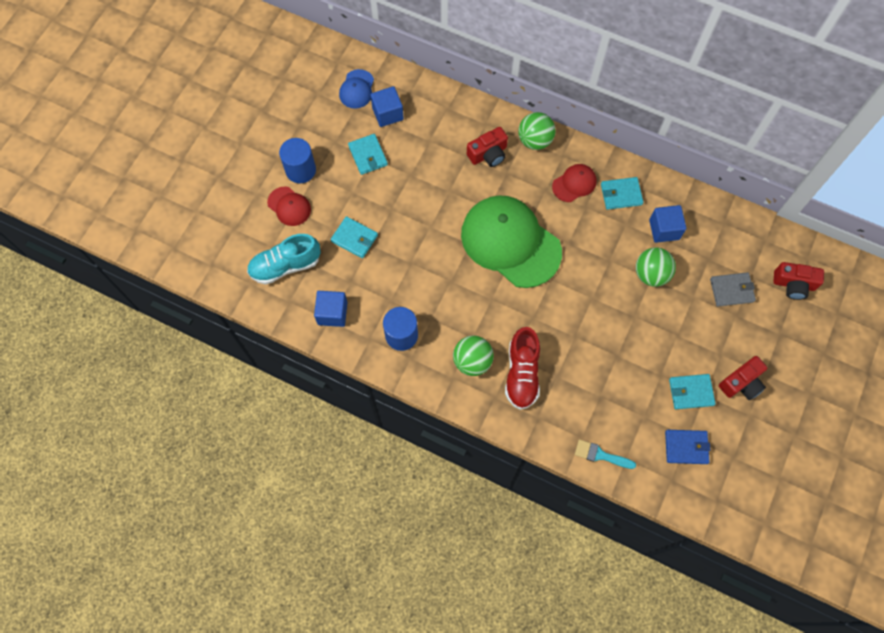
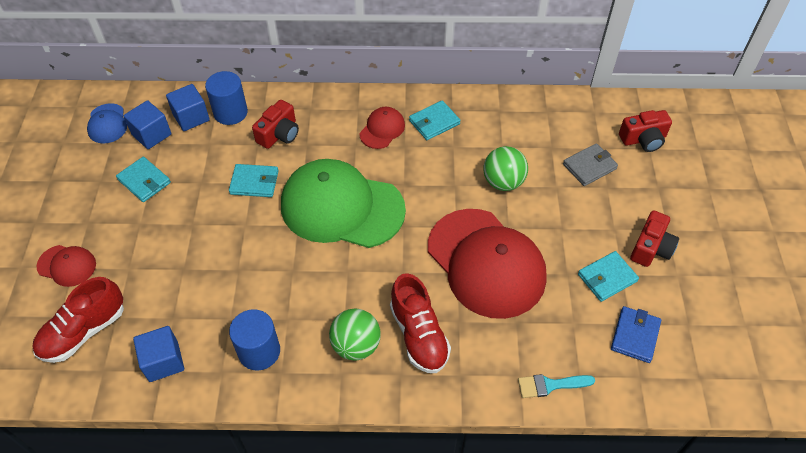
camera: 25 degrees left, 15 degrees down
(285, 266) = (84, 331): turquoise shoe -> red shoe
(300, 170) = (68, 223): blue cylinder -> blue cylinder (230, 112)
(354, 238) = (160, 269): turquoise wallet -> turquoise wallet (254, 182)
(535, 140) = (322, 105): green ball -> none
(601, 338) = (486, 263): none -> red cap
(664, 229) = (493, 137): blue cube -> blue cube (191, 117)
(686, 447) = (635, 336): blue wallet -> blue wallet turned 45 degrees counterclockwise

